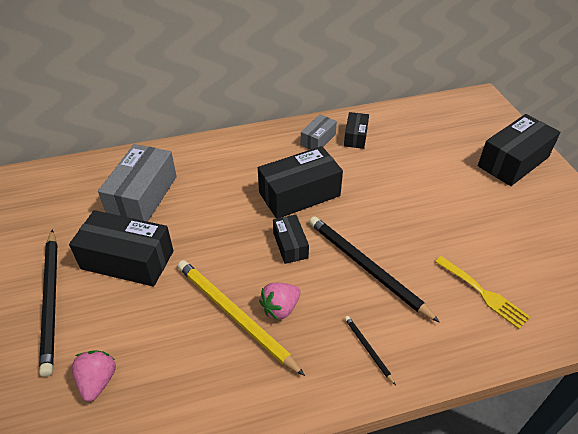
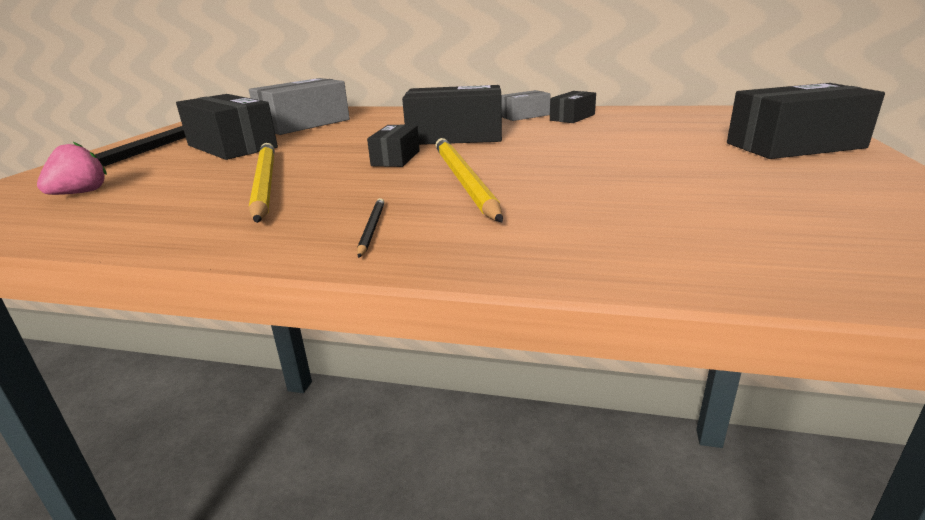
camera: 30 degrees right, 20 degrees down
(280, 308) = (318, 187): pink strawberry -> none
(366, 267) = (463, 180): black pencil -> yellow pencil
(483, 294) = (616, 222): yellow fork -> none

